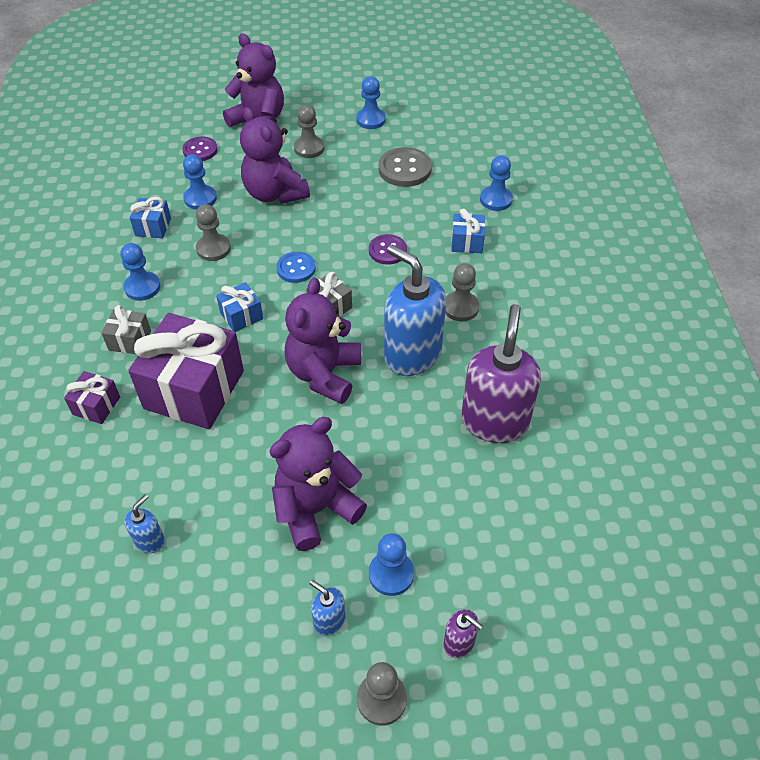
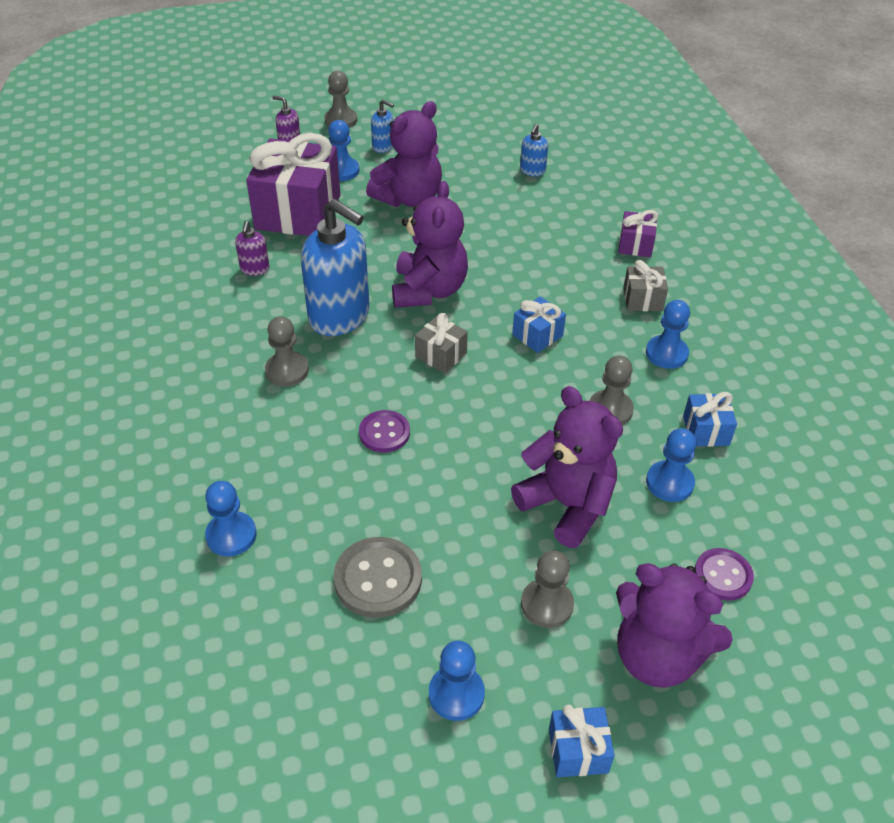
camera: 170 degrees right, 5 degrees down
(194, 389) = (552, 265): purple gift -> purple gift (298, 212)
(296, 268) = (495, 396): blue button -> none
(467, 242) = (278, 457): blue gift -> blue gift (578, 751)
(494, 421) = (254, 269): purple soap dispenser -> purple soap dispenser, size x0.45

